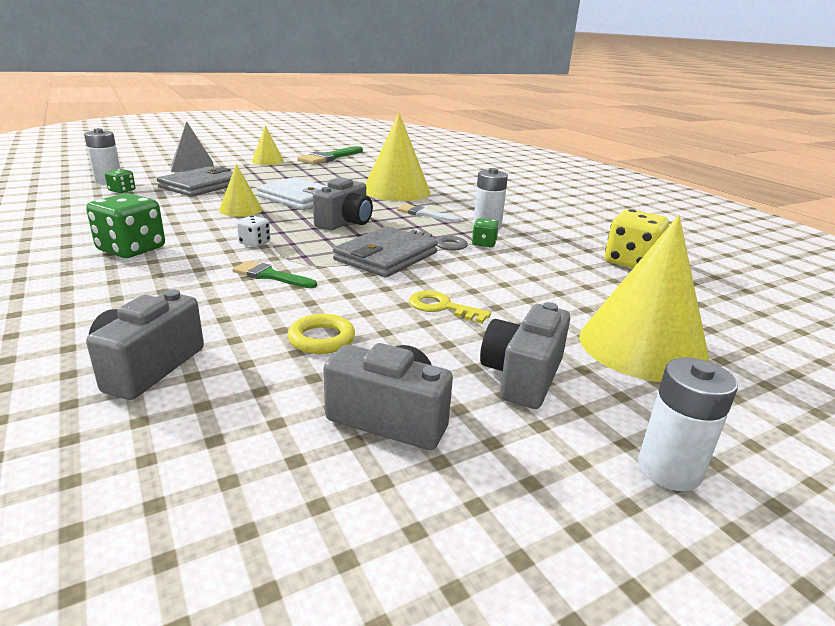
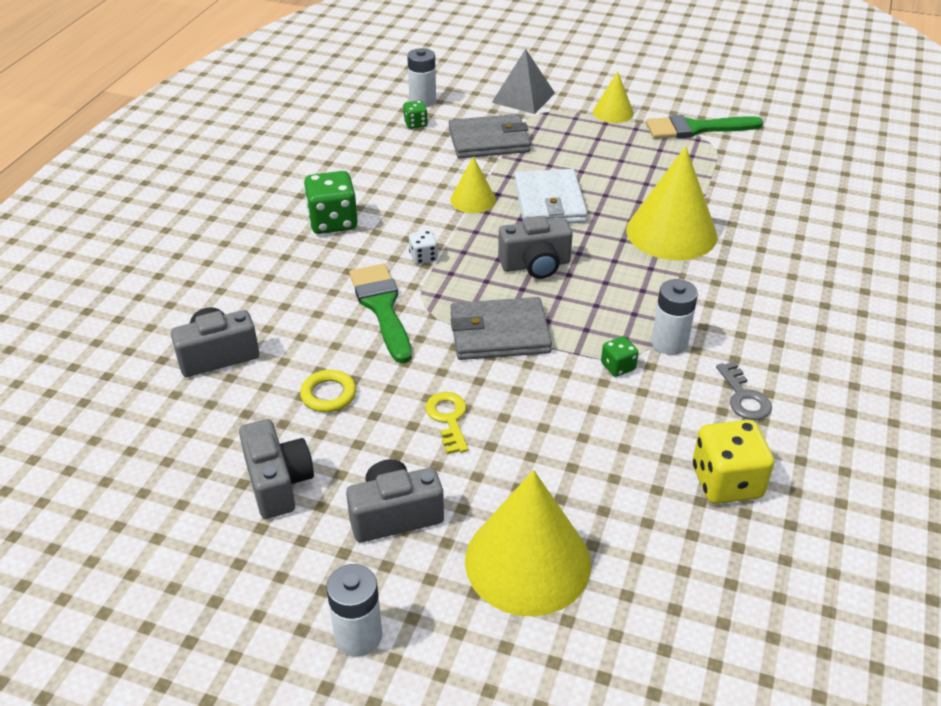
camera: 50 degrees right, 15 degrees up
(270, 276) = (382, 307): green brush -> green brush, size x1.70
(424, 214) = (635, 289): white brush -> none
(440, 243) = (577, 342): grey key -> grey key (744, 397)

